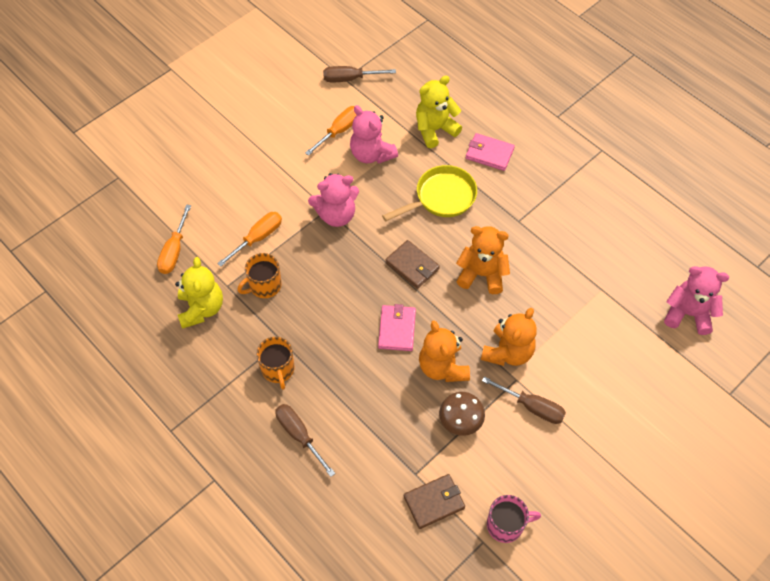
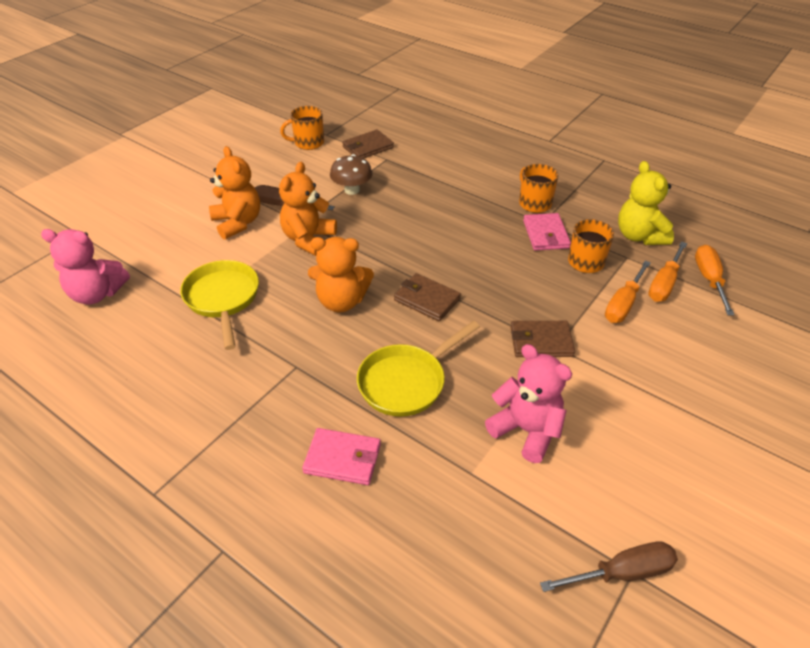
camera: 170 degrees right, 15 degrees down
(299, 435) = (493, 168): brown screwdriver -> none
(336, 215) = (541, 341): pink teddy bear -> brown wallet
(339, 131) = (592, 462): orange screwdriver -> orange screwdriver (664, 283)
(397, 329) = (428, 243): pink wallet -> pink wallet (545, 234)
(435, 130) = (438, 488): yellow teddy bear -> none
(442, 367) = (374, 222): orange teddy bear -> orange teddy bear (238, 223)
(506, 525) = (308, 143): pink mug -> orange mug
(580, 292) = (223, 299): none -> yellow pan

